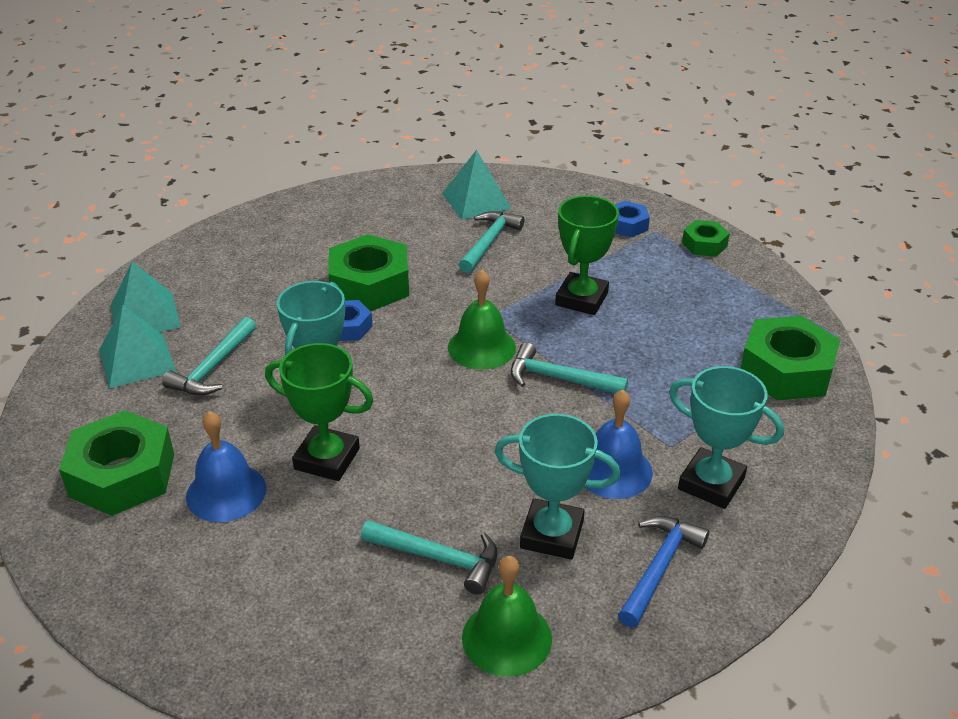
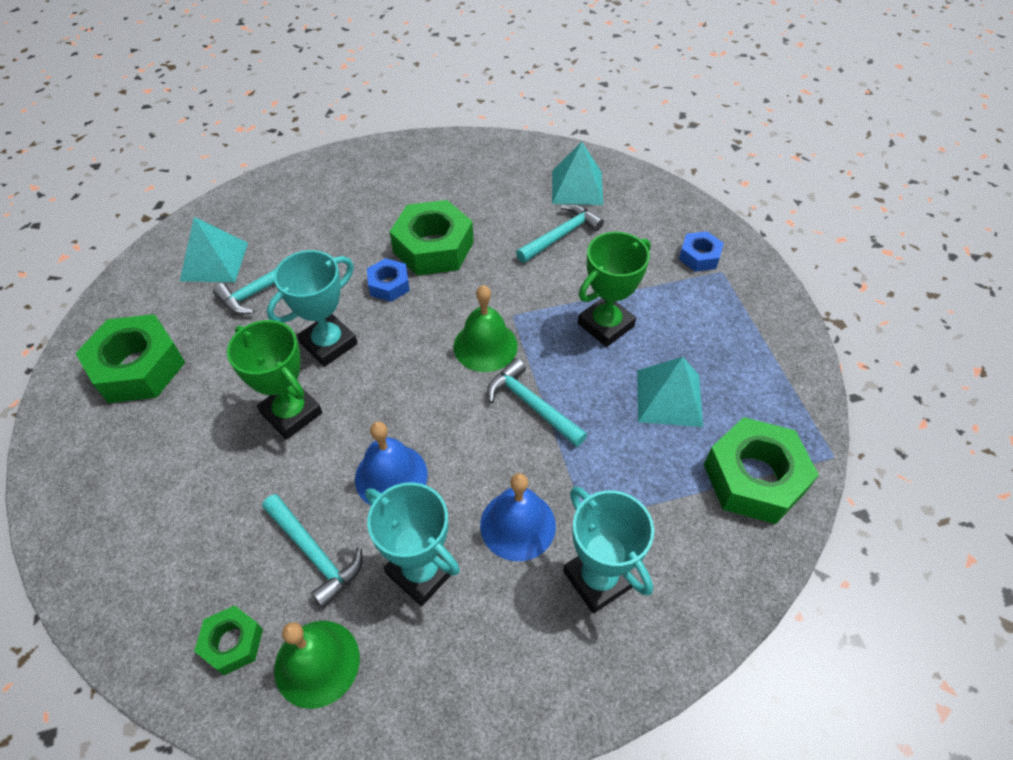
camera: 25 degrees right, 15 degrees up
(145, 316) = (246, 220): turquoise pyramid -> turquoise pyramid (669, 398)
(226, 492) = (198, 415): blue bell -> blue bell (391, 476)
(659, 568) = (491, 651): blue hammer -> none
(704, 244) = (762, 302): green nut -> green nut (232, 643)

